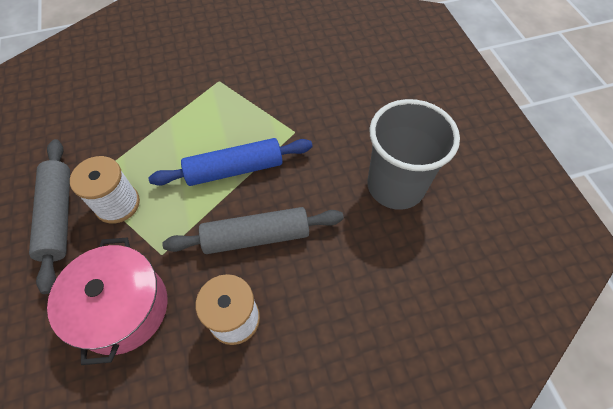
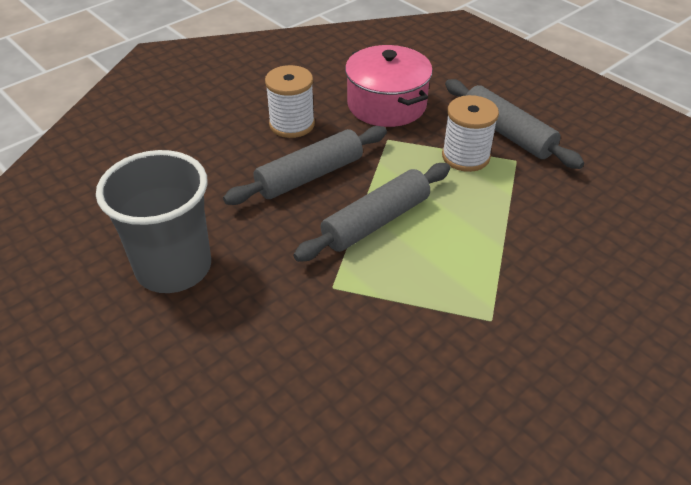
camera: 155 degrees right, 15 degrees down
(234, 169) = (376, 222): blue rolling pin -> grey rolling pin

